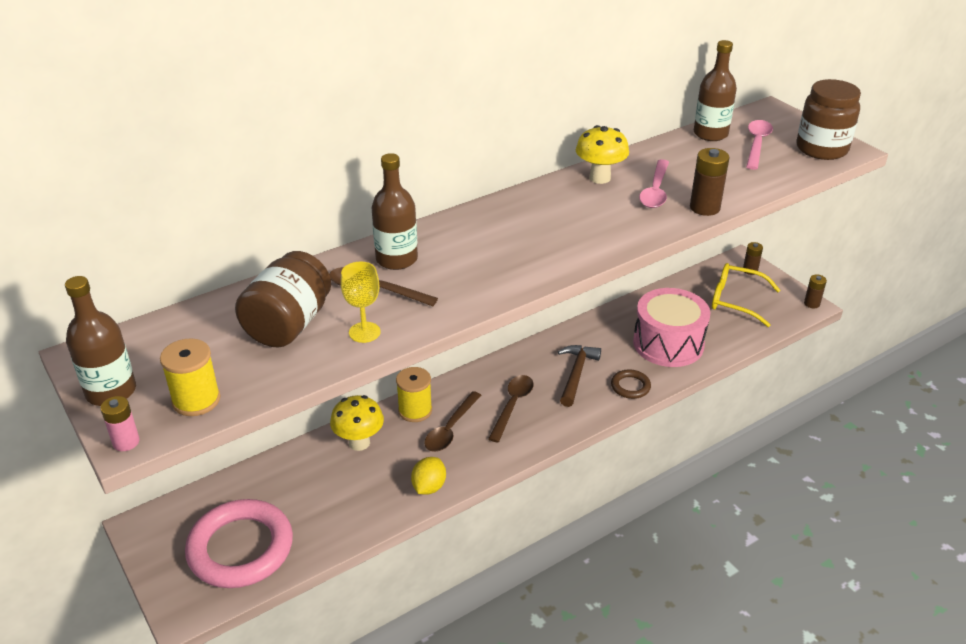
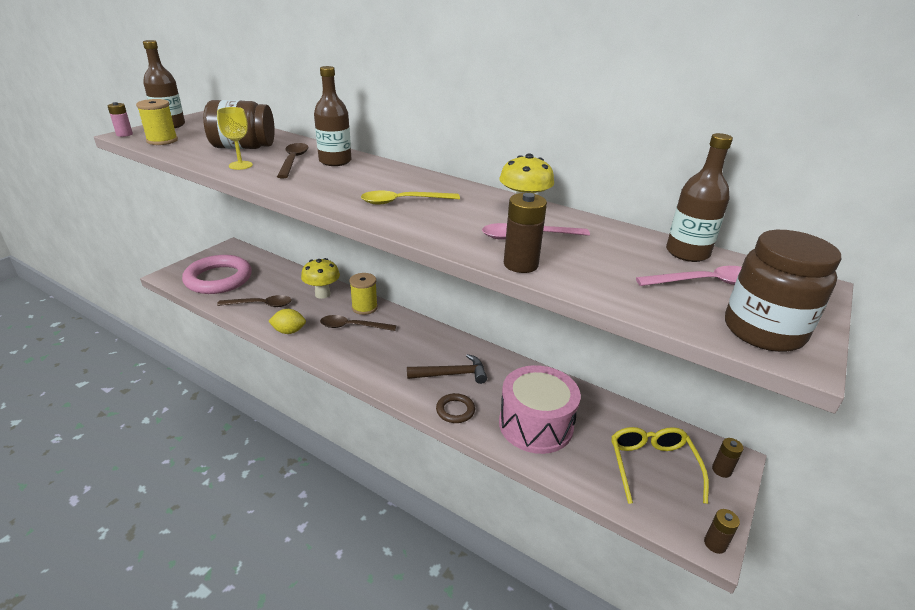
camera: 65 degrees right, 5 degrees down
(512, 406) = (392, 349): brown spoon -> brown spoon (261, 305)
(547, 236) = (403, 201): none -> yellow spoon

